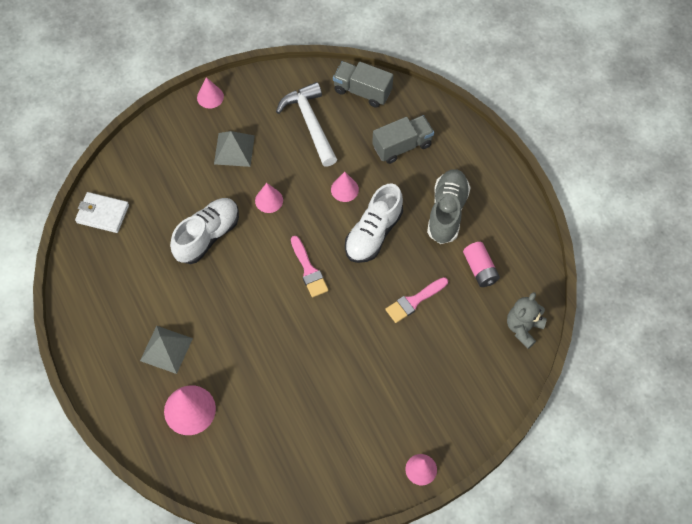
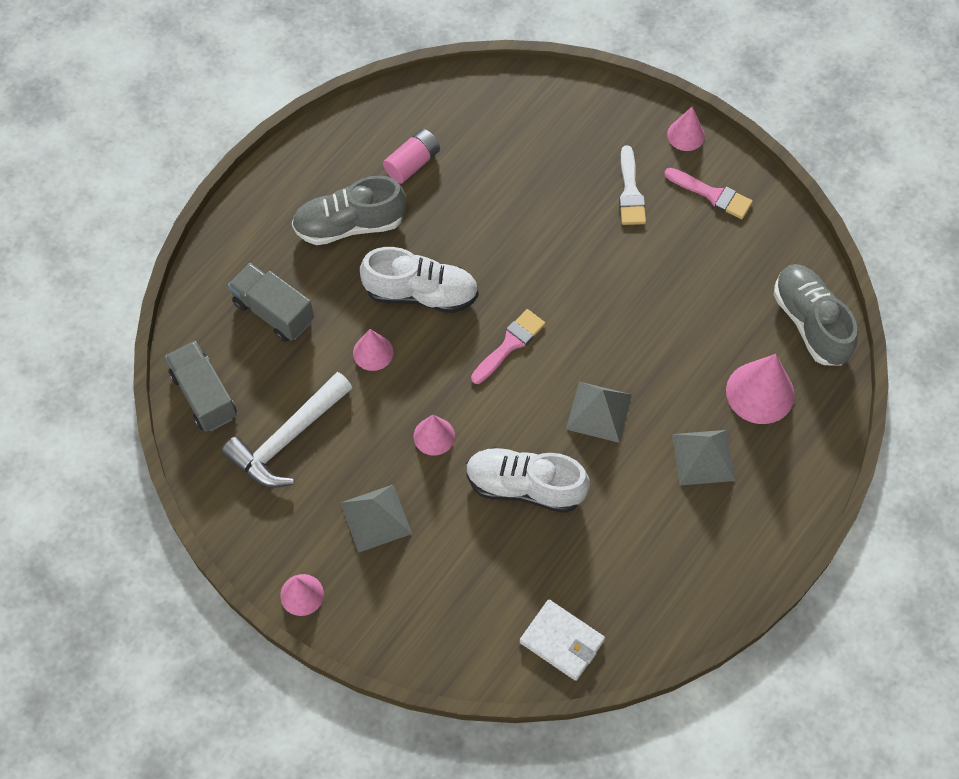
camera: 115 degrees left, 0 degrees up
(103, 214) = (562, 641): white wallet -> white wallet turned 45 degrees counterclockwise
(222, 474) = (810, 323): none -> grey shoe
(232, 301) = (599, 411): none -> grey pyramid
(362, 91) = (204, 395): grey truck -> grey truck turned 150 degrees clockwise
(389, 403) = (630, 192): none -> white brush
(414, 301) = (490, 215): pink brush -> pink brush (712, 194)
(523, 328) = (466, 97): grey teddy bear -> none

